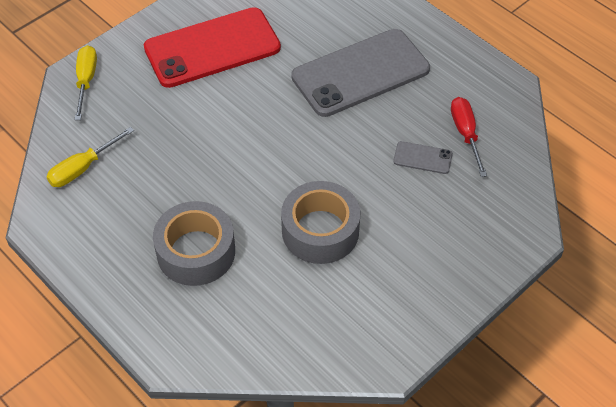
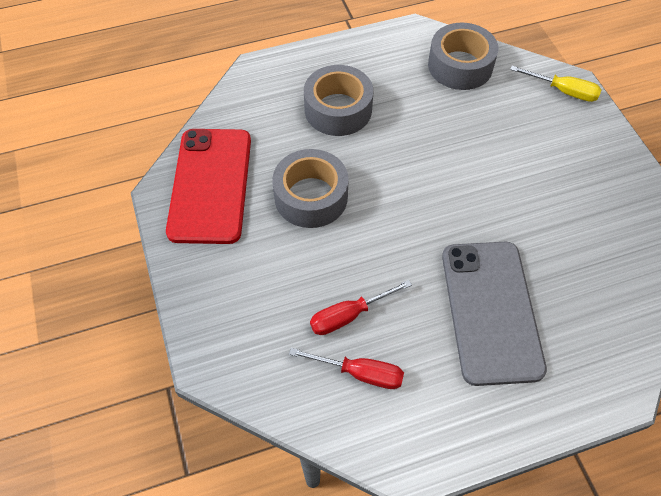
camera: 115 degrees right, 5 degrees up
(83, 168) = (460, 66): yellow screwdriver -> grey tape
(212, 48) = (576, 194): red phone -> red phone (210, 185)
(422, 158) = (349, 315): grey phone -> red screwdriver

